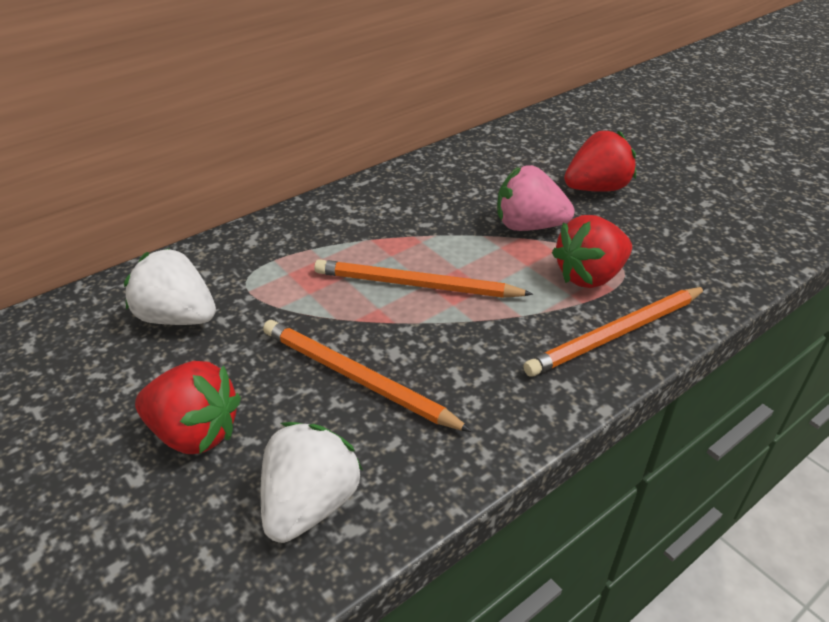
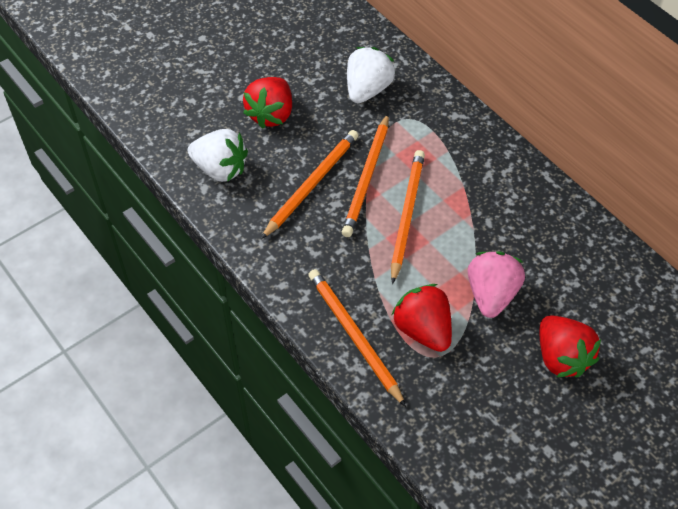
camera: 90 degrees right, 15 degrees up
(349, 320) = (367, 178): none -> orange pencil

